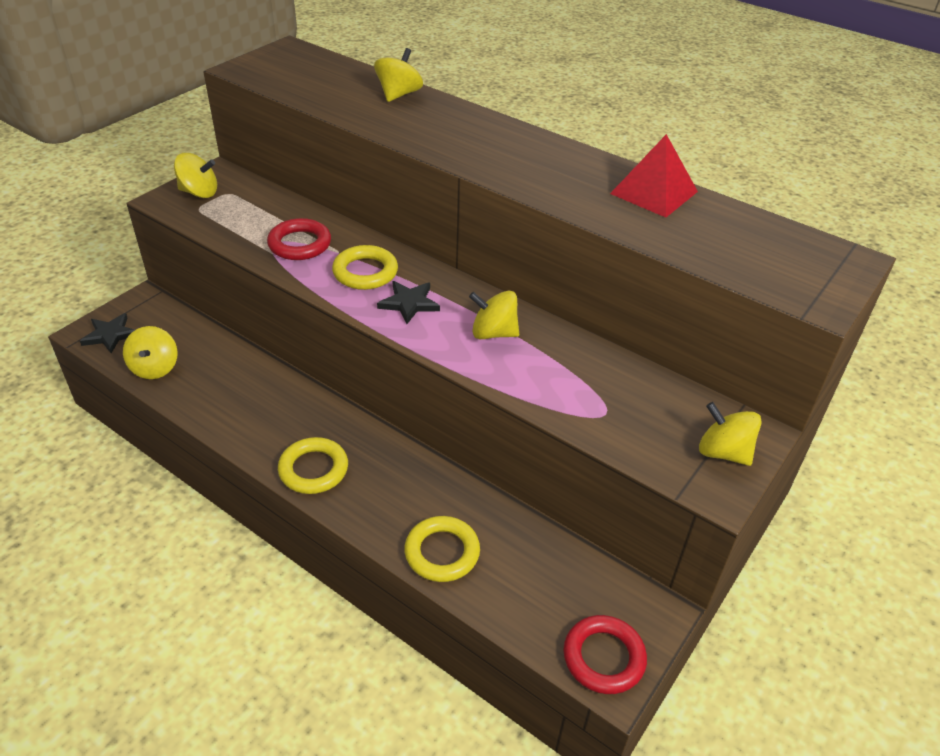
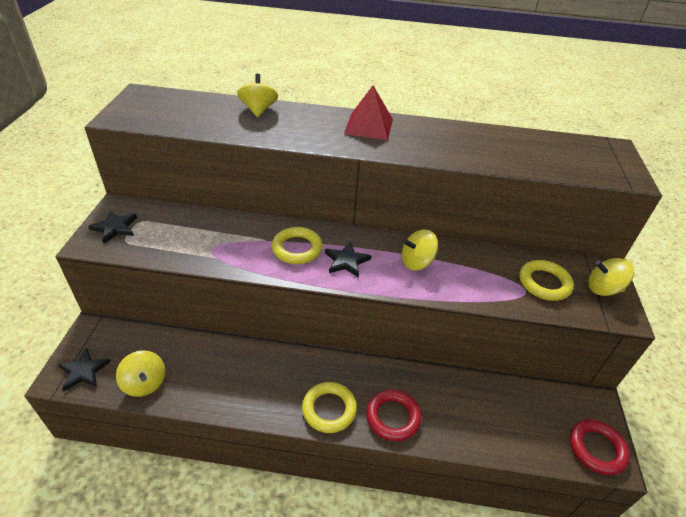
camera: 30 degrees left, 0 degrees up
(199, 192) = (115, 228): yellow spinning top -> black star
(300, 244) = (231, 243): red ring -> red ring (393, 417)
(442, 552) = (457, 428): yellow ring -> yellow ring (544, 283)
(654, 192) = (481, 136): red pyramid -> red pyramid (368, 126)

